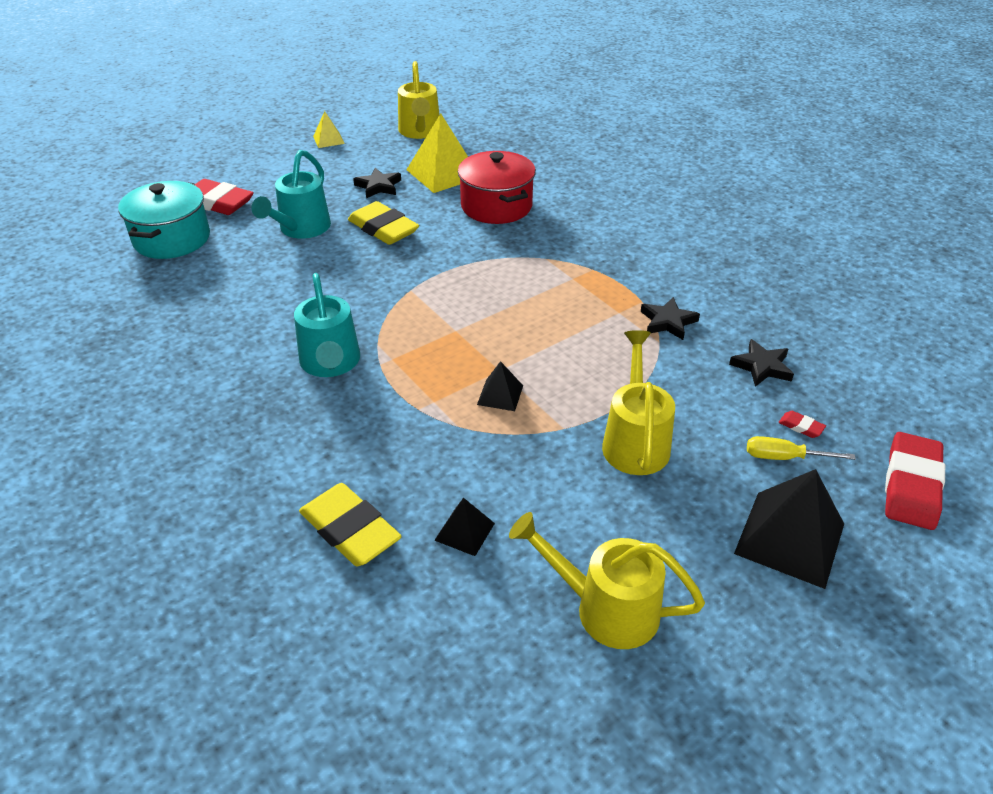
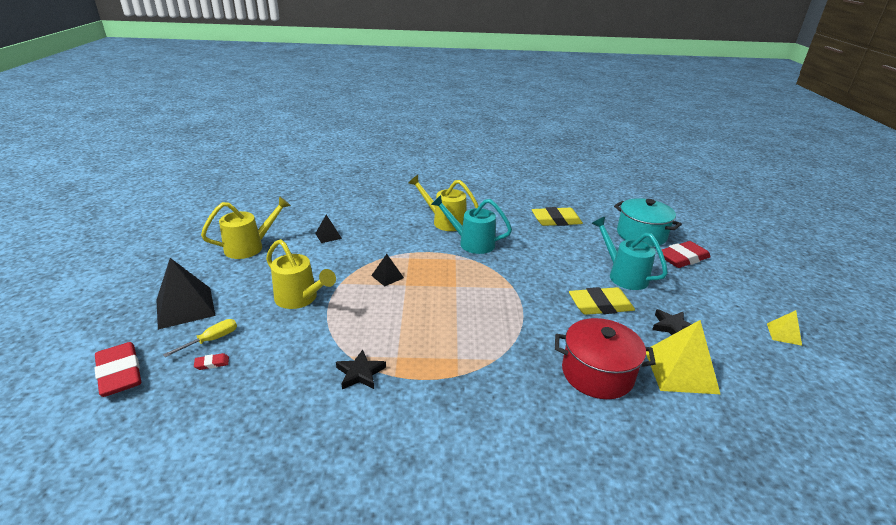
camera: 125 degrees right, 10 degrees down
(350, 529) = (366, 216): yellow eraser -> yellow eraser (556, 220)
(420, 132) = (789, 396): yellow watering can -> yellow watering can (444, 221)
(762, 366) = (267, 386): black star -> none

